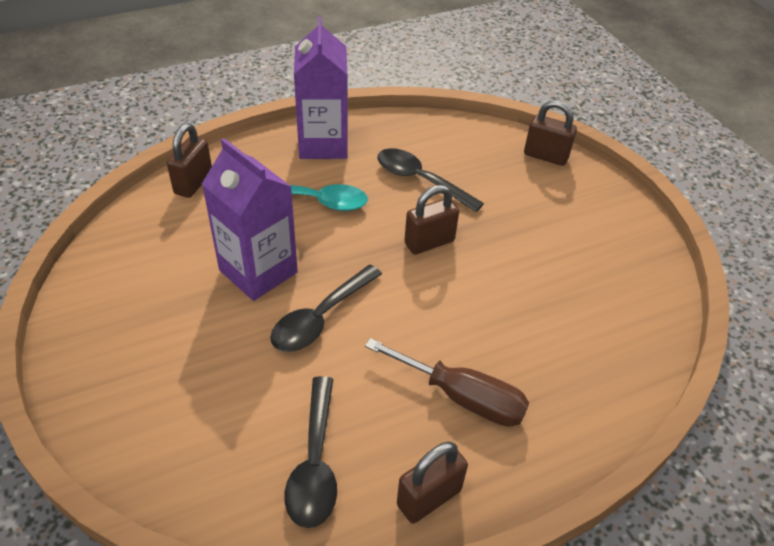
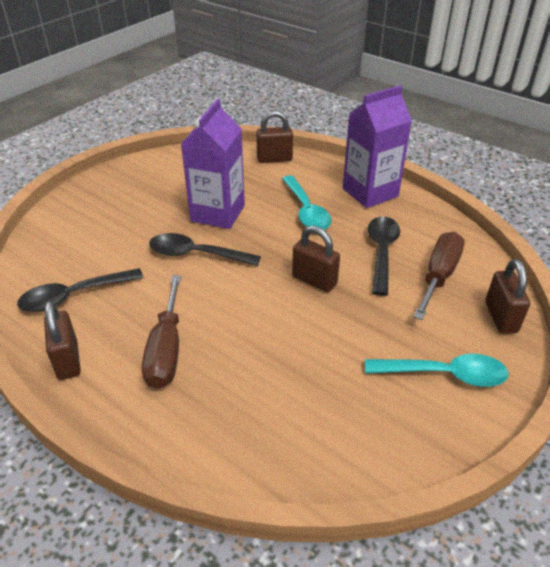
camera: 65 degrees right, 5 degrees down
(429, 497) = (68, 360): brown padlock -> brown padlock turned 45 degrees clockwise
(476, 163) = (439, 276): none -> brown screwdriver
(590, 218) = (444, 374): none -> turquoise spoon

